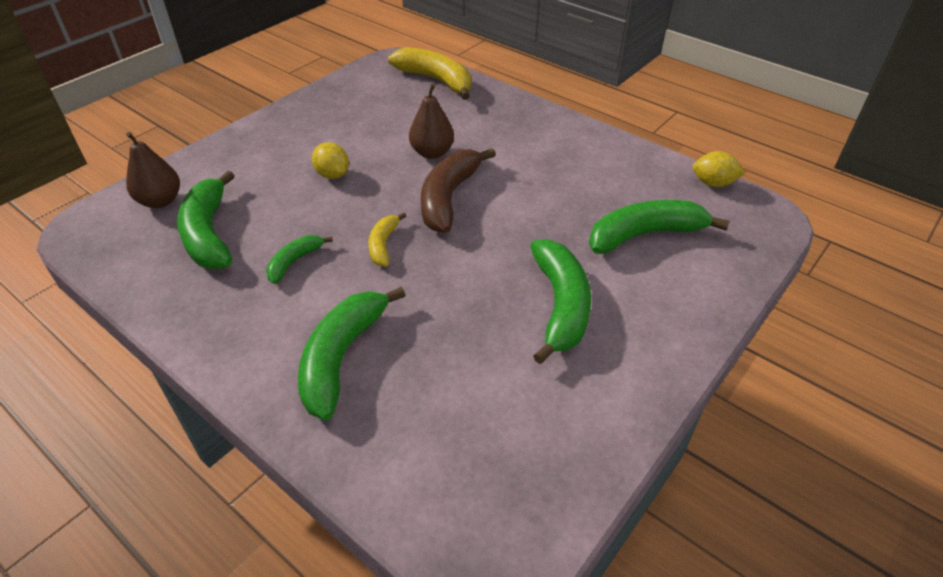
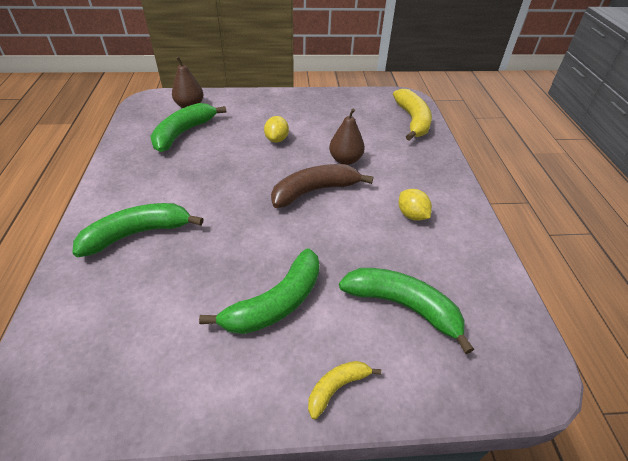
camera: 45 degrees right, 0 degrees up
(294, 262) = (193, 171): green banana -> none
(383, 245) = (242, 192): yellow banana -> yellow banana (337, 387)
(713, 183) = (520, 313): yellow lemon -> yellow lemon (411, 215)

